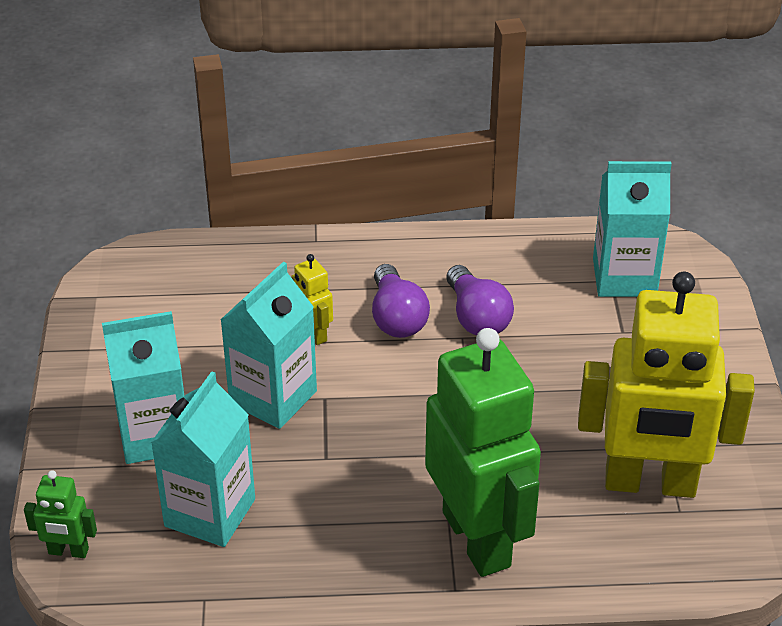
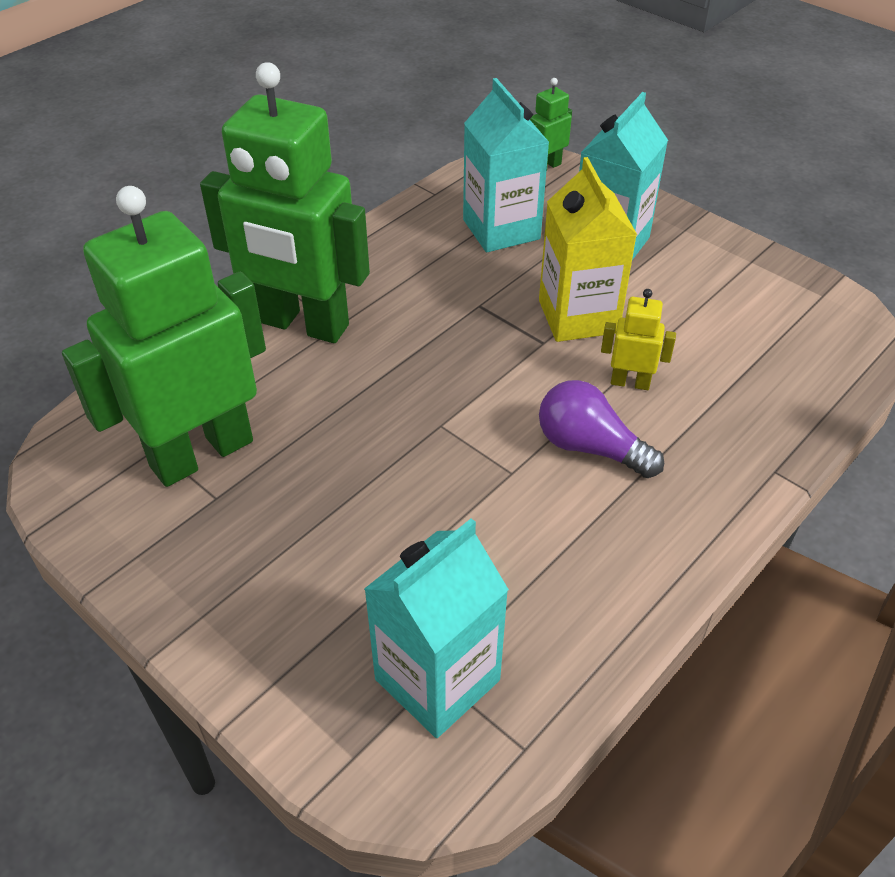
camera: 135 degrees right, 5 degrees up
(273, 397) = (578, 316): turquoise carton -> yellow carton
(477, 317) = (524, 502): purple light bulb -> none
(650, 483) = (201, 453): yellow robot -> green robot

